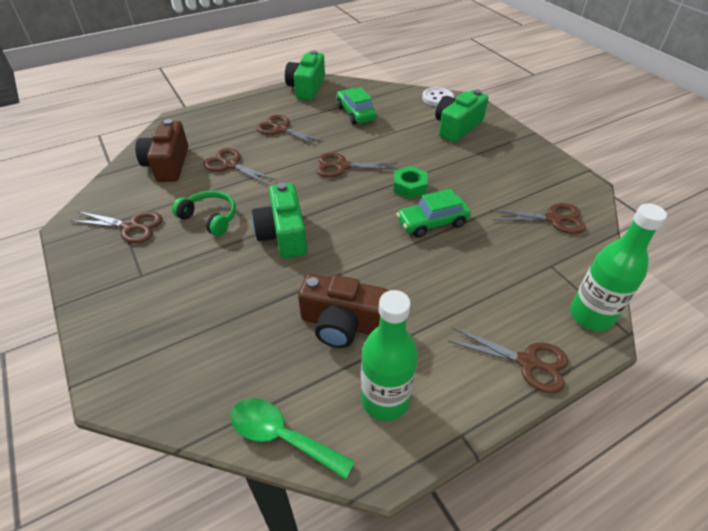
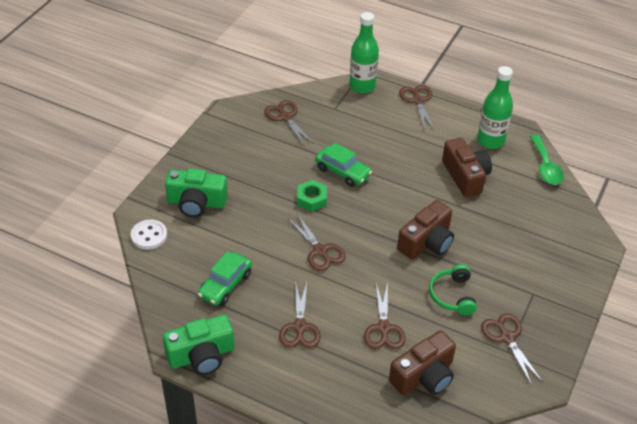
camera: 125 degrees left, 0 degrees up
(283, 234) = (427, 242): green camera -> brown camera

